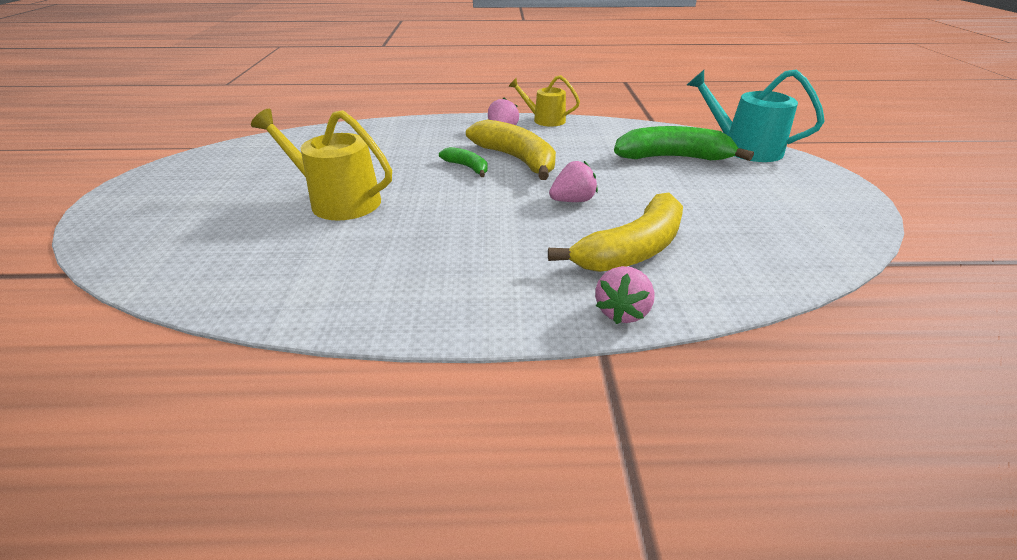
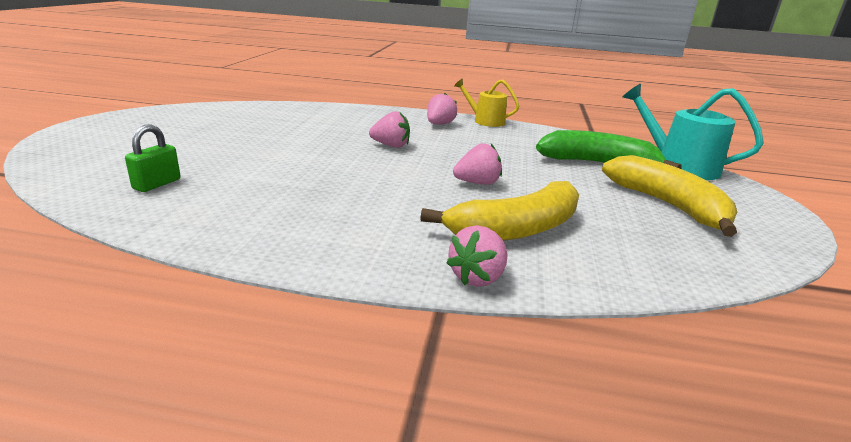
camera: 10 degrees right, 10 degrees down
(251, 259) = (157, 184): none -> green padlock
(338, 201) = (259, 154): yellow watering can -> none
(467, 167) = (391, 146): green banana -> pink strawberry
(516, 159) = (441, 146): yellow banana -> yellow banana (668, 205)

